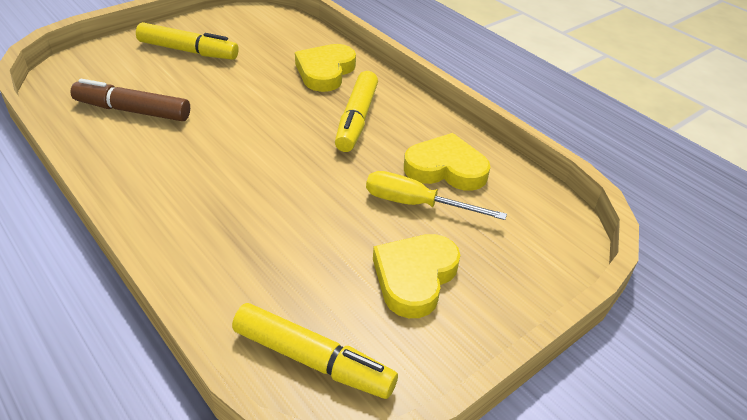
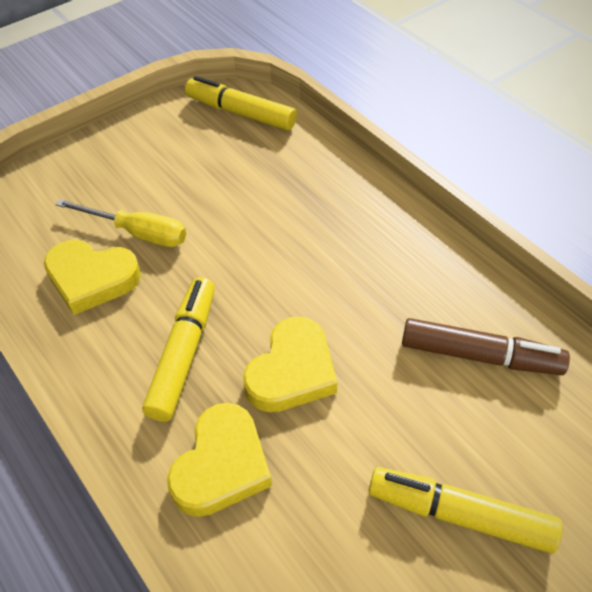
camera: 175 degrees left, 10 degrees up
(414, 277) = (157, 166): yellow heart -> yellow heart (292, 371)

